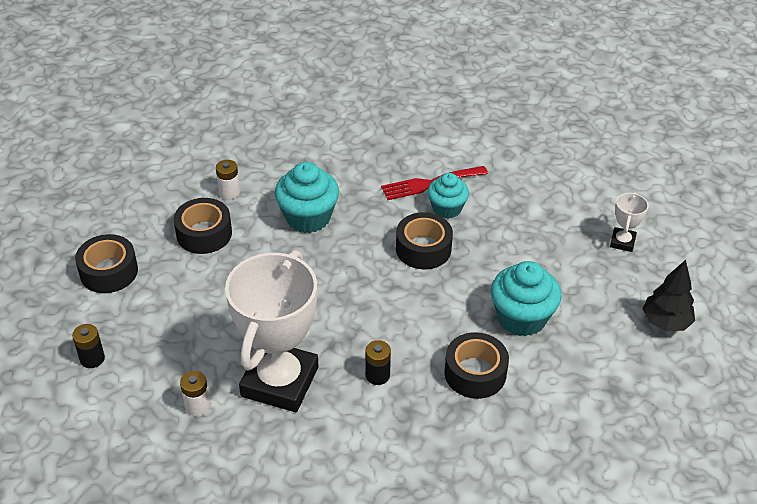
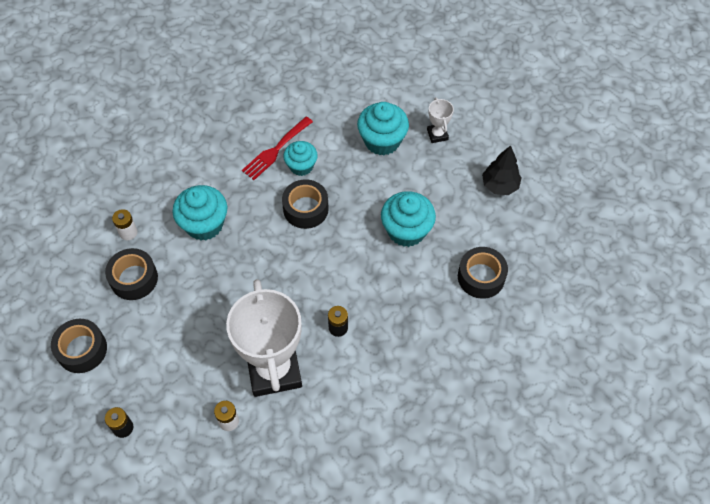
camera: 30 degrees left, 15 degrees up
(475, 373) = (401, 290): black tape -> black tape (481, 277)
(553, 222) = (382, 141): none -> turquoise cupcake

